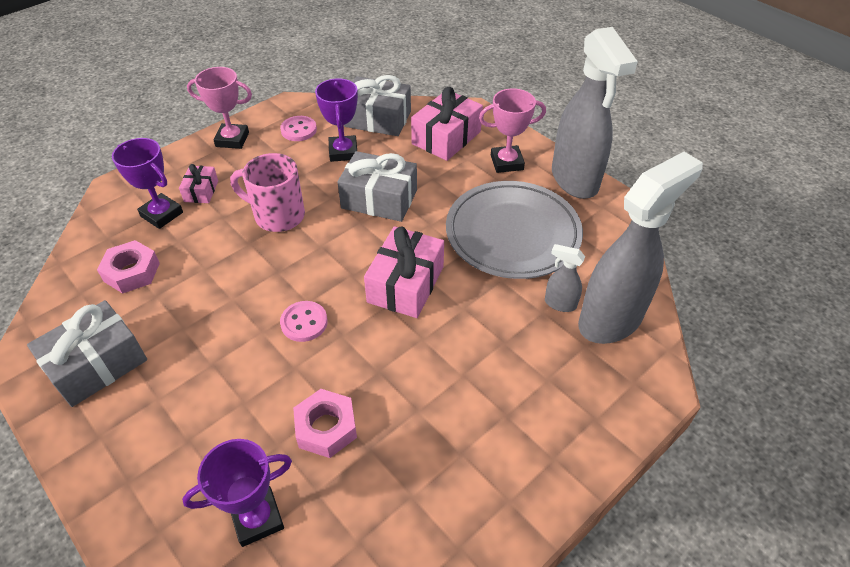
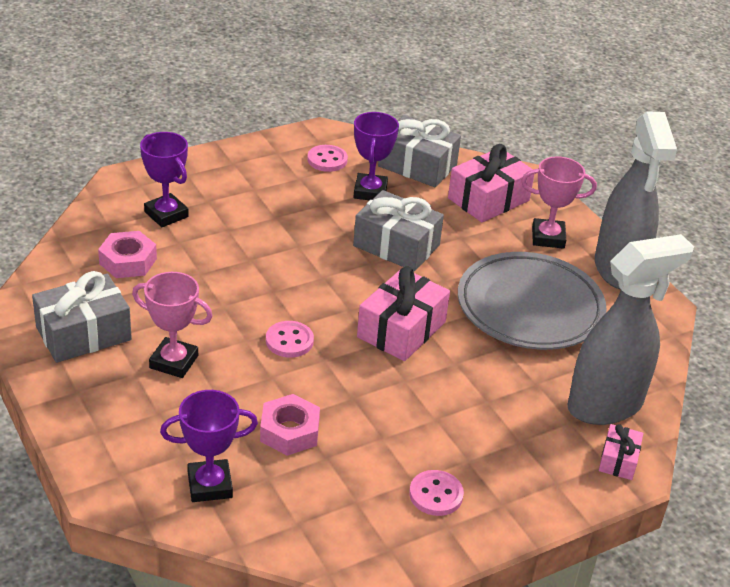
camera: 10 degrees right, 10 degrees down
(201, 191) = (210, 200): pink gift -> pink gift (618, 460)
(232, 139) = (253, 156): pink trophy -> pink trophy (174, 362)
(277, 215) = (285, 239): pink mug -> none
(487, 465) = (436, 495): none -> pink button
(559, 303) = (557, 380): grey spray bottle -> none

